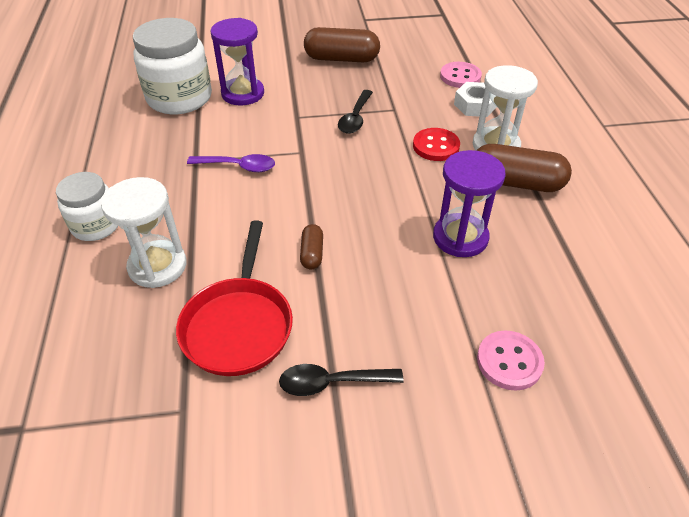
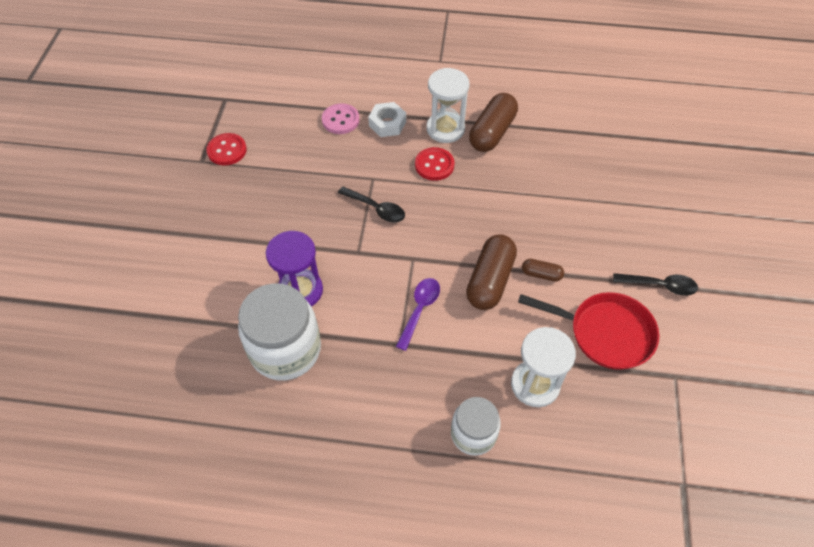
camera: 75 degrees left, 10 degrees up
(332, 382) = (660, 285): black spoon -> black spoon turned 90 degrees counterclockwise
(341, 59) = (271, 197): brown capsule -> brown capsule (489, 280)
(383, 27) = (227, 150): none -> red button
(460, 237) = (542, 182): purple hourglass -> none
(509, 361) = (652, 191): pink button -> none

